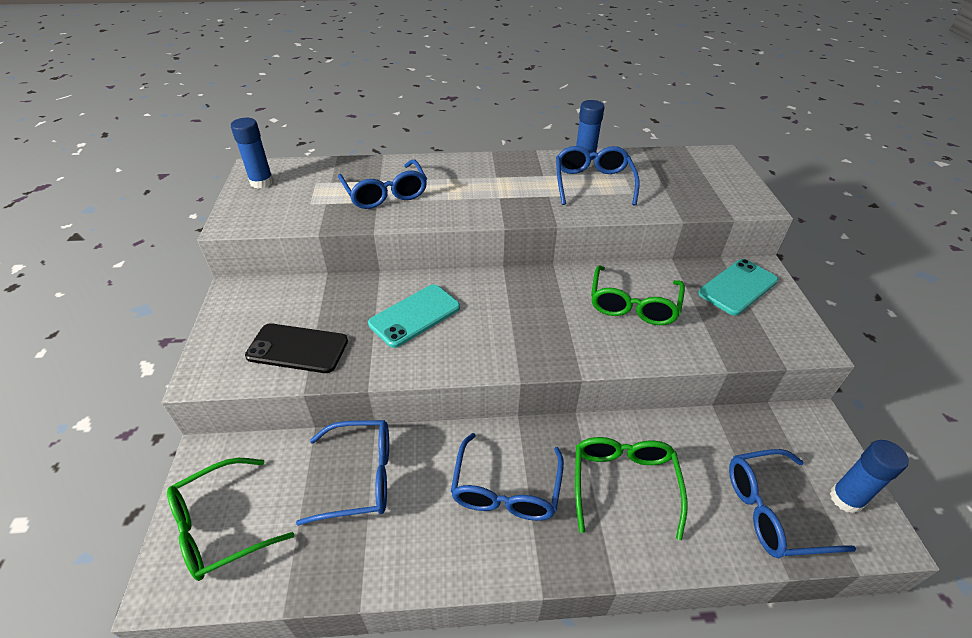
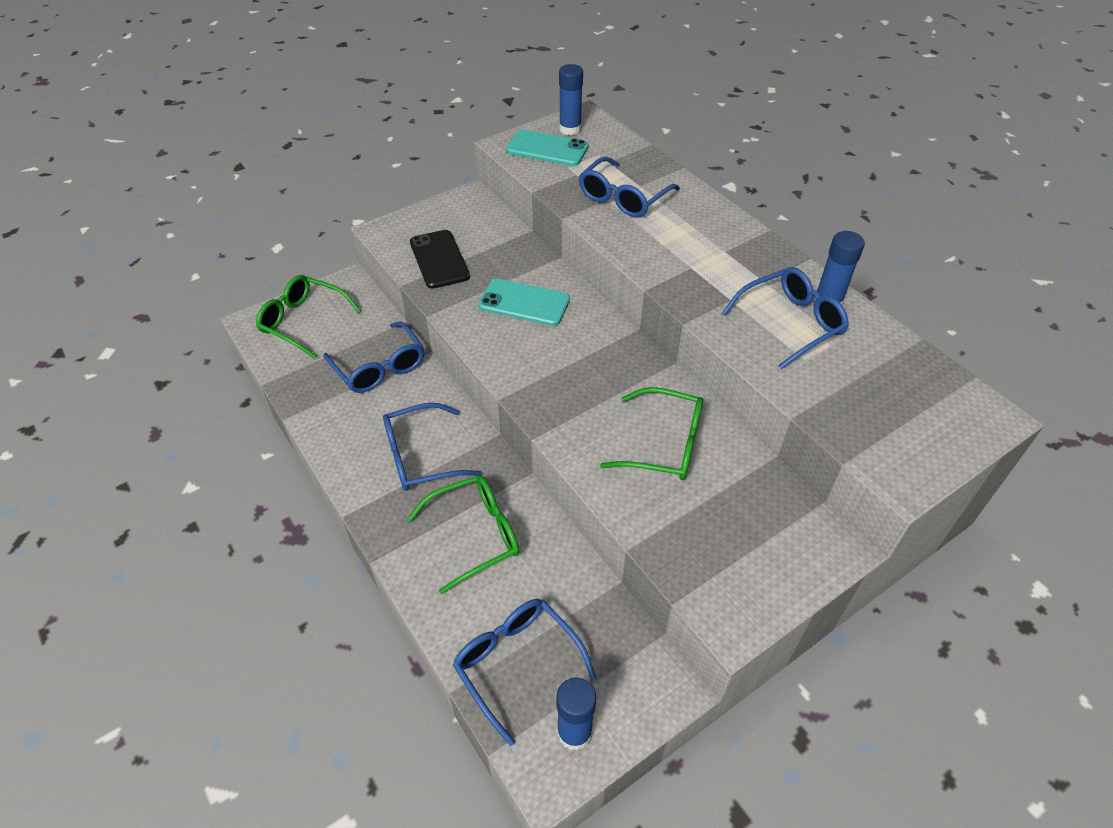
camera: 60 degrees right, 5 degrees up
(633, 305) = (665, 445): green glasses -> green glasses turned 150 degrees counterclockwise
(737, 287) = (779, 529): turquoise phone -> turquoise phone (547, 149)

